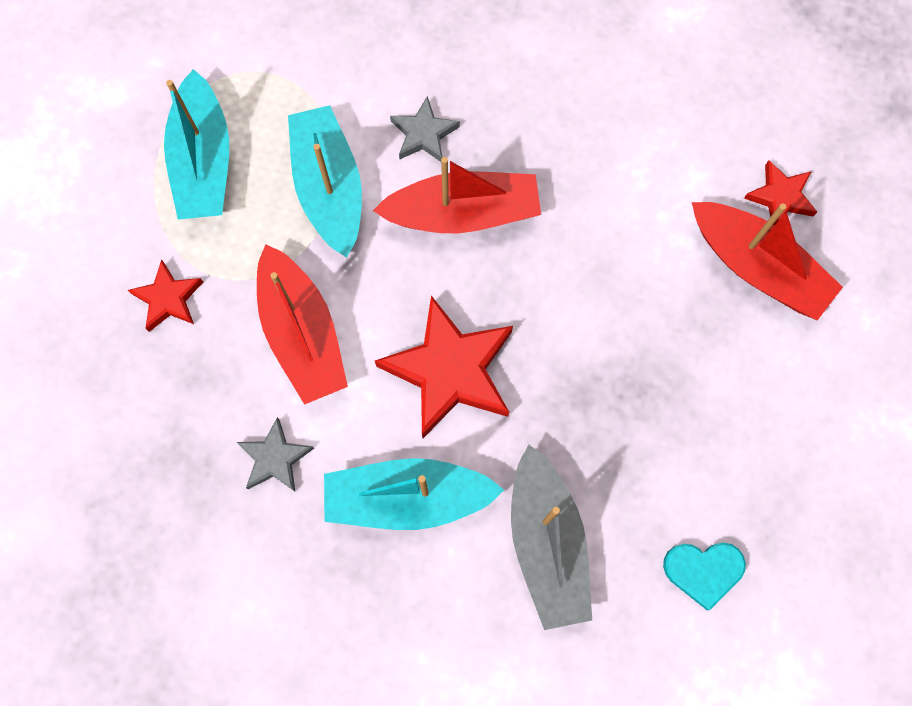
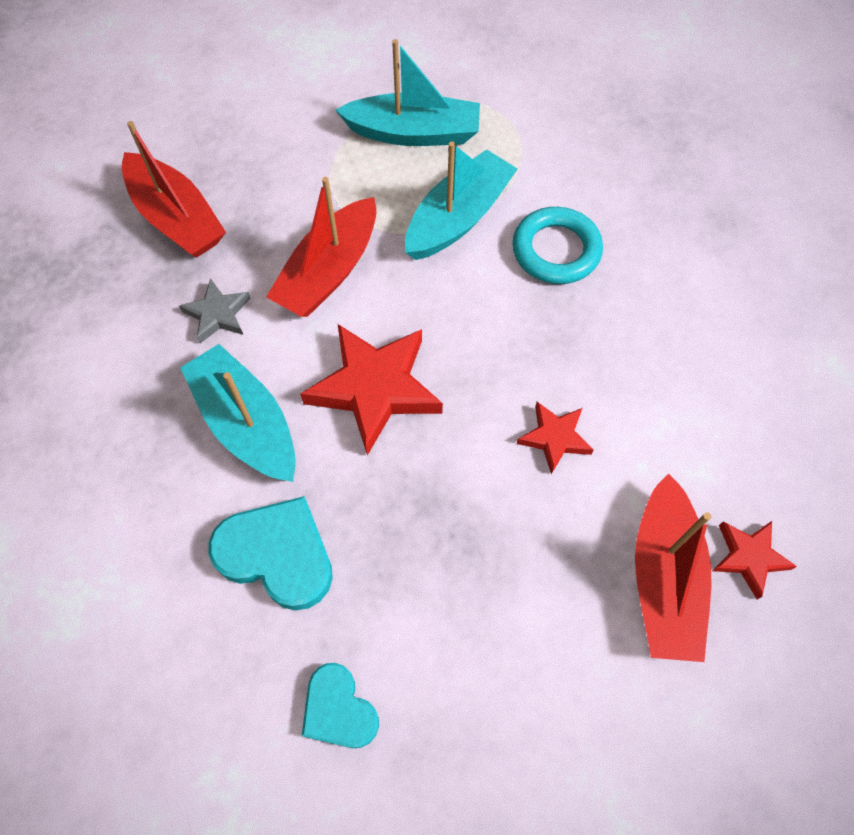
camera: 55 degrees right, 10 degrees down
(168, 299) = (293, 176): red star -> red star (555, 438)
(204, 161) = (413, 133): turquoise boat -> turquoise boat turned 135 degrees counterclockwise
(423, 134) = (556, 250): grey star -> turquoise ring
(463, 213) = (514, 316): red boat -> red boat (176, 218)
(547, 543) = (277, 555): grey boat -> turquoise heart

